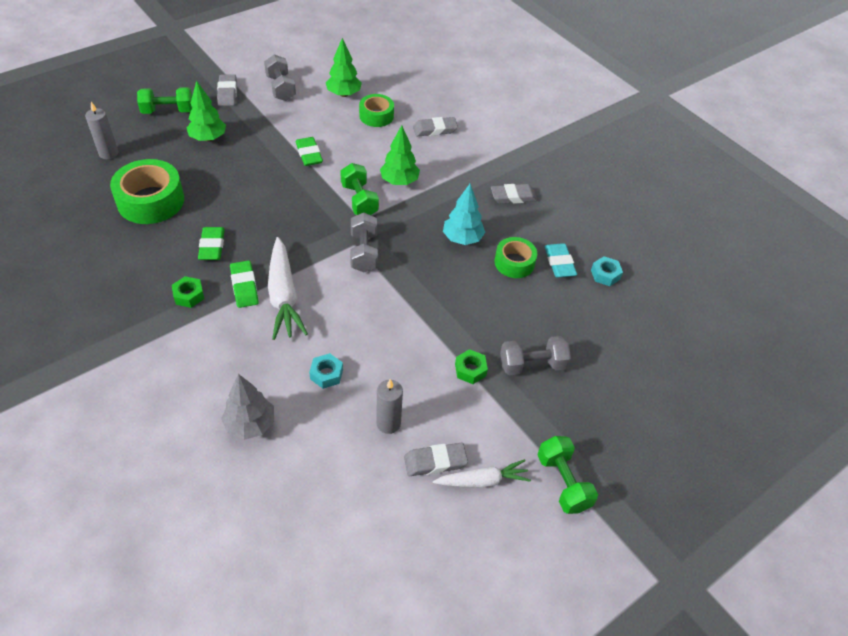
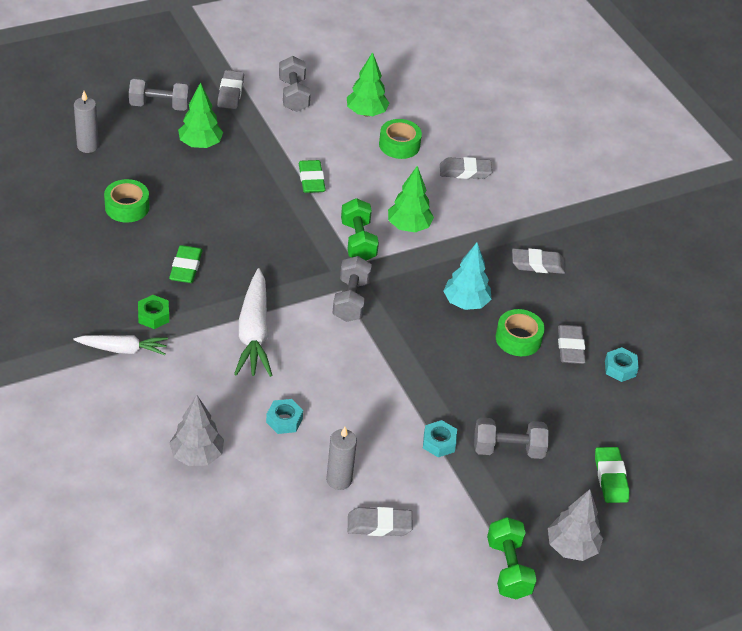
camera: 10 degrees right, 5 degrees down
(151, 201) = (127, 207): green tape -> green tape, size x0.60
(168, 111) = (160, 105): green dumbbell -> grey dumbbell
(244, 286) = (214, 316): green eraser -> green eraser (610, 478)
(470, 370) = (439, 443): green nut -> turquoise nut
(482, 480) = (424, 551): white carrot -> white carrot (123, 349)
(559, 263) = (570, 347): turquoise eraser -> grey eraser
(612, 449) = (571, 547): none -> grey tree

